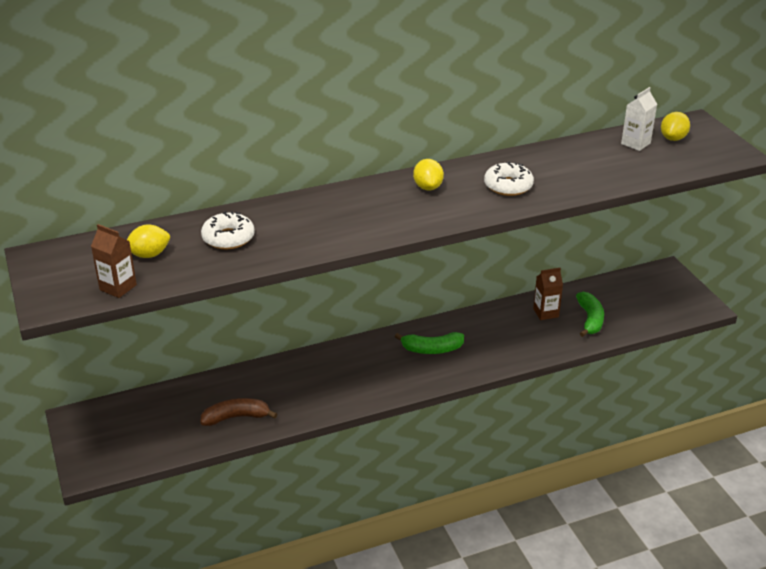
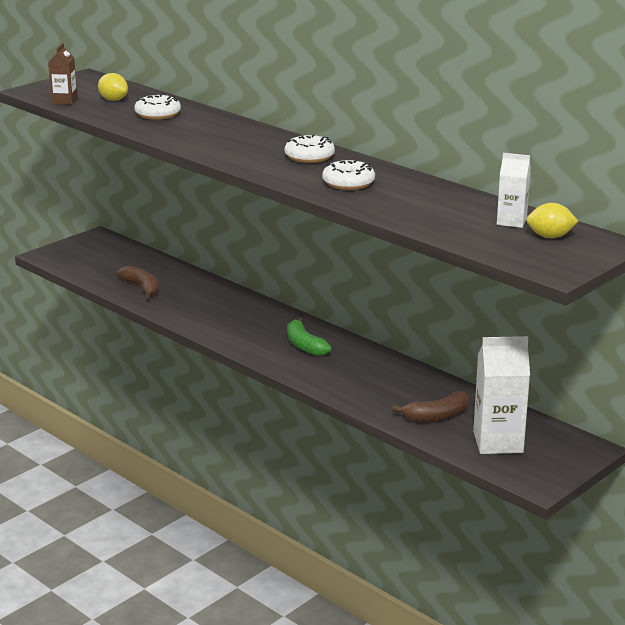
camera: 65 degrees right, 10 degrees down
(428, 187) = (309, 156): yellow lemon -> white donut
(546, 313) = (423, 390): brown carton -> none
(590, 319) = (437, 416): green banana -> brown banana
(641, 305) = (498, 442): none -> white carton

